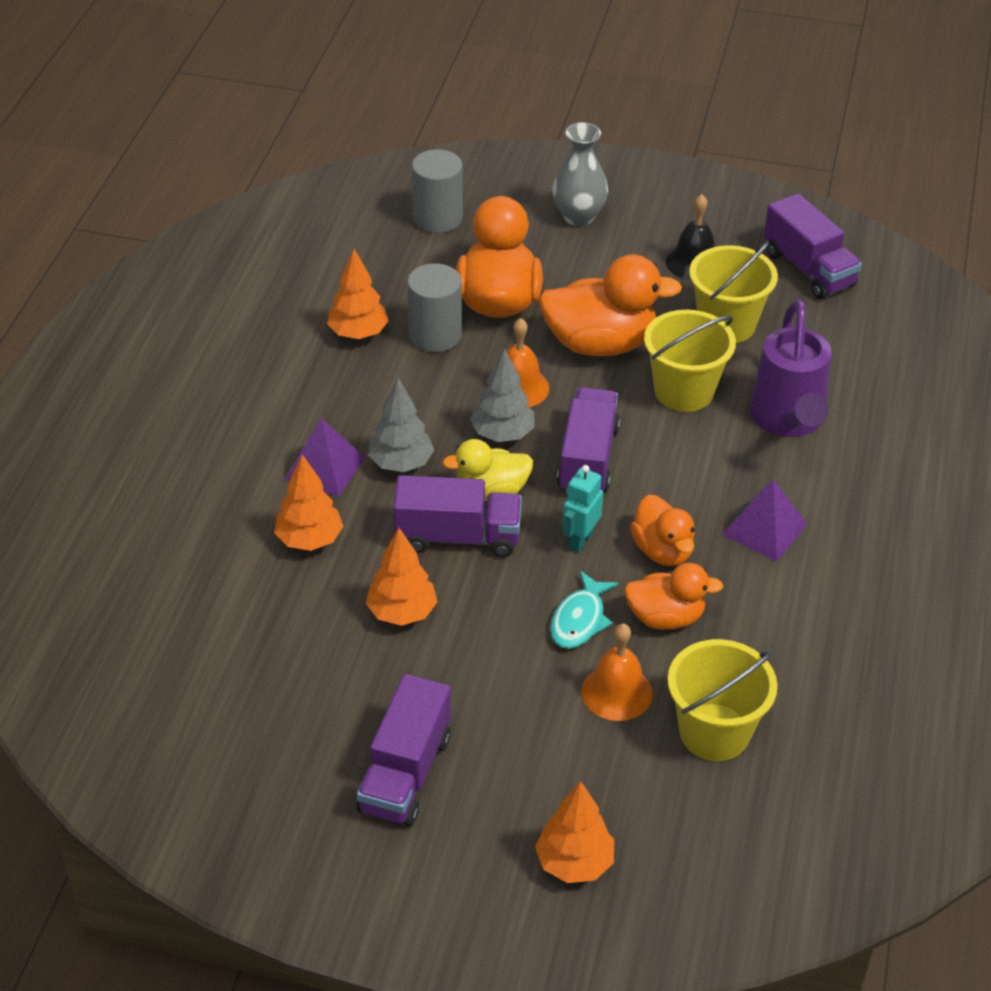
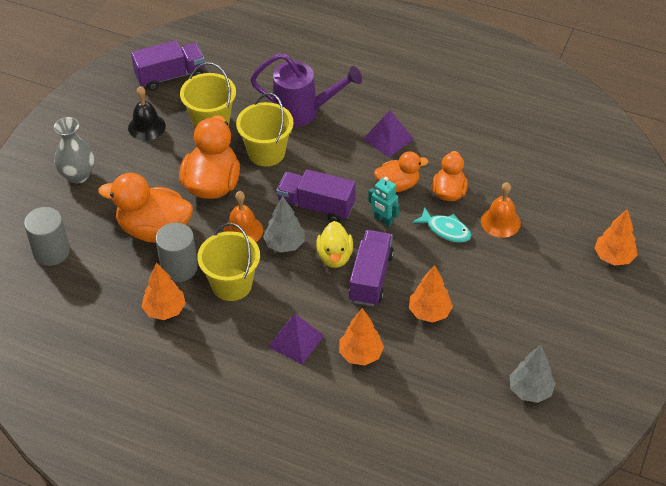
camera: 80 degrees left, 5 degrees up
(401, 463) = (300, 299): grey tree -> grey tree (530, 390)
(405, 773) = (551, 323): purple truck -> none
(714, 732) = (531, 186): yellow bucket -> yellow bucket (231, 284)

